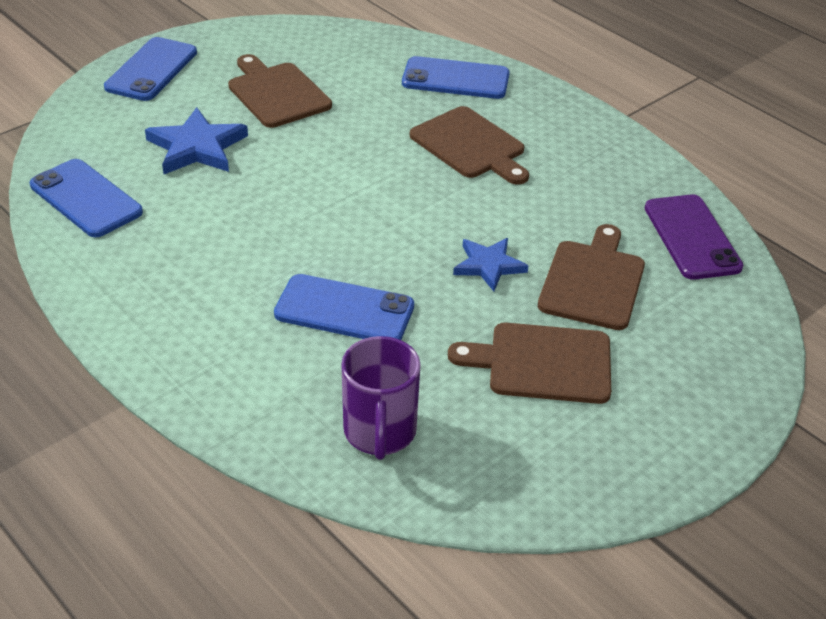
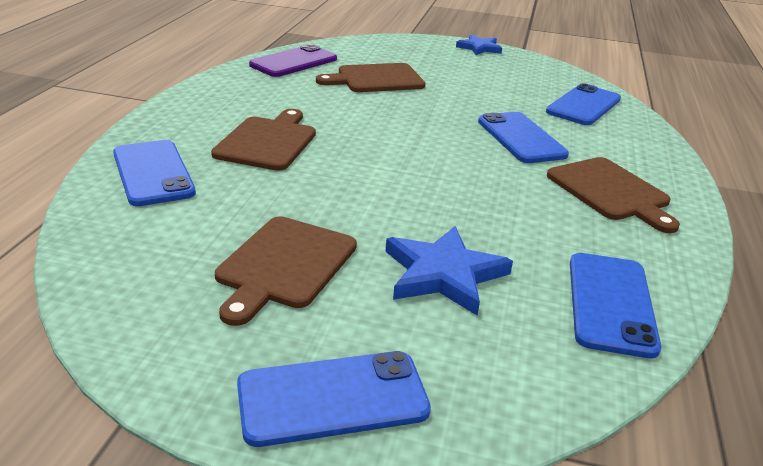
camera: 125 degrees left, 10 degrees down
(379, 432) = (583, 105): purple mug -> blue phone
(488, 265) = (407, 107): blue star -> blue star (479, 48)
(542, 363) = (464, 80): brown cutting board -> brown cutting board (610, 191)

